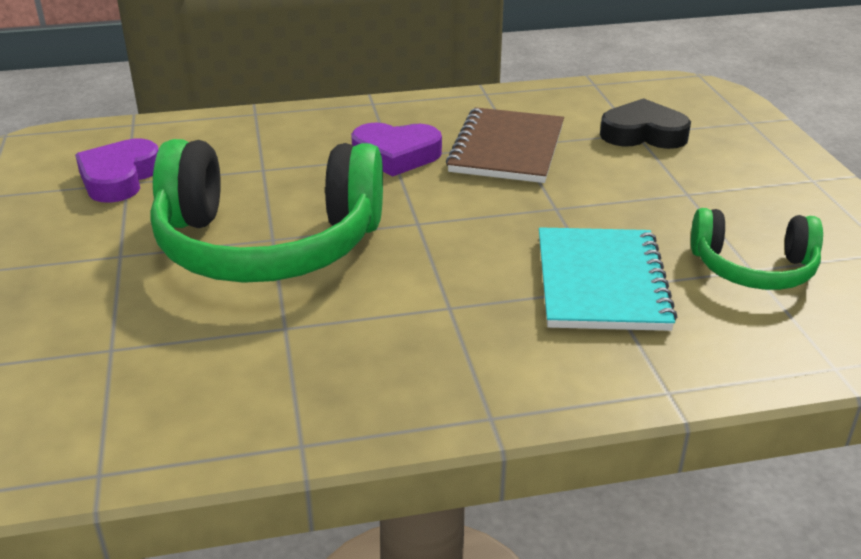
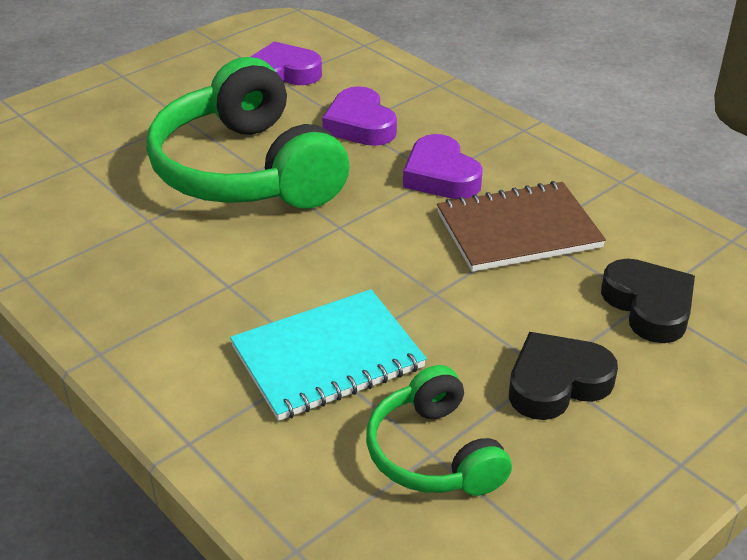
camera: 60 degrees right, 5 degrees up
(268, 166) = (360, 125): none -> purple heart
(703, 194) = (556, 383): none -> black heart

